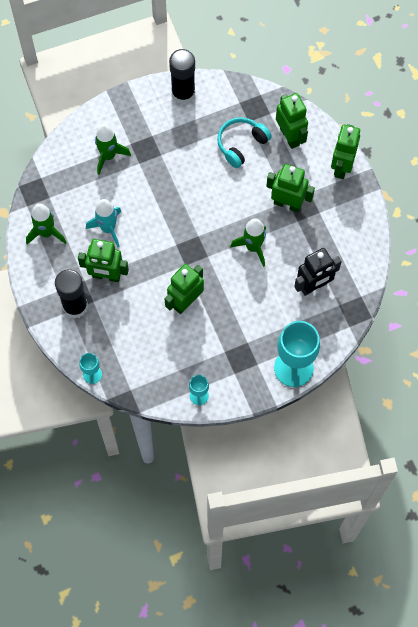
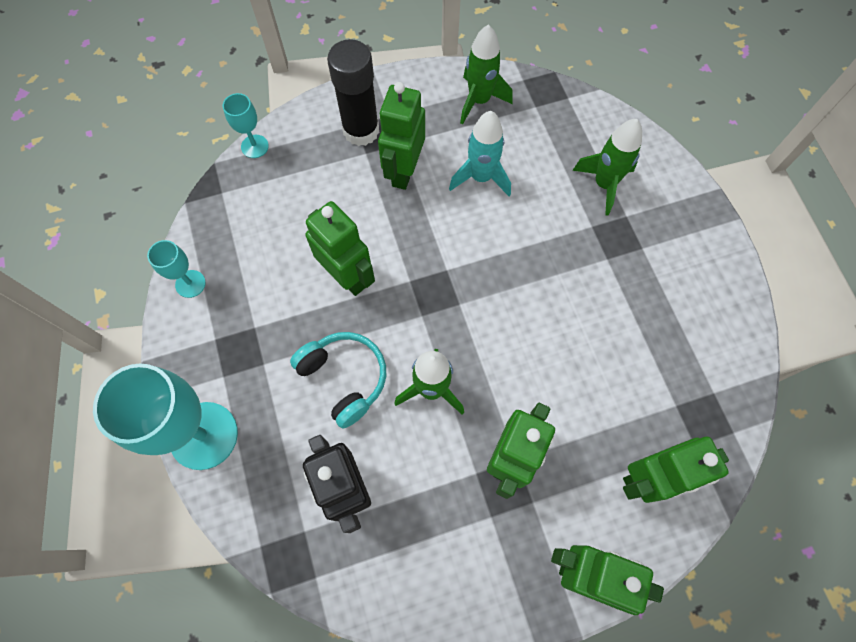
camera: 95 degrees right, 0 degrees up
(183, 94) = (724, 301): black glue stick -> none
(241, 144) = (629, 388): turquoise headphones -> turquoise headphones (344, 378)

